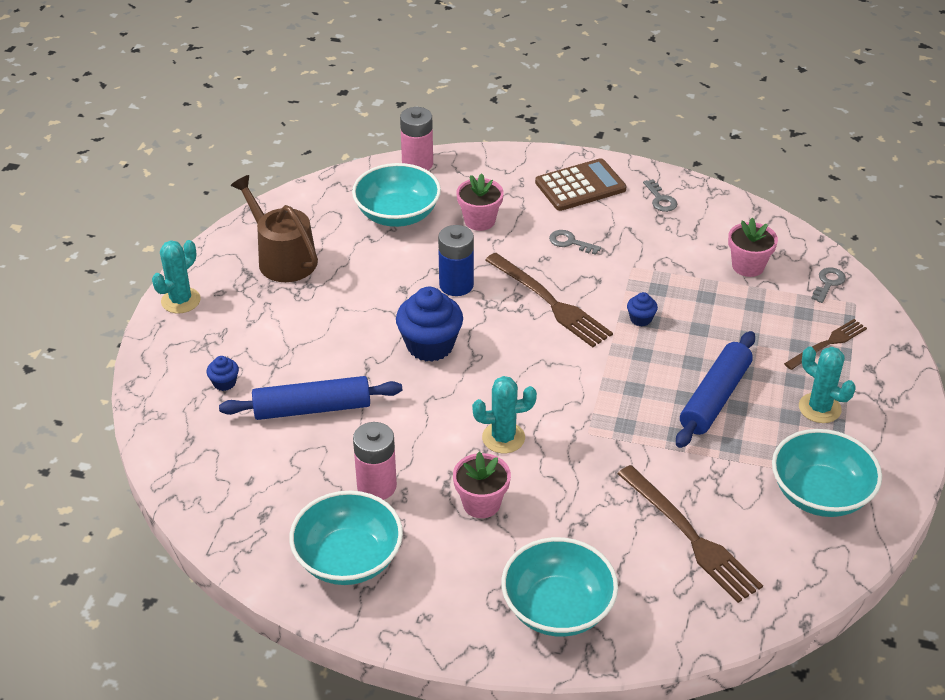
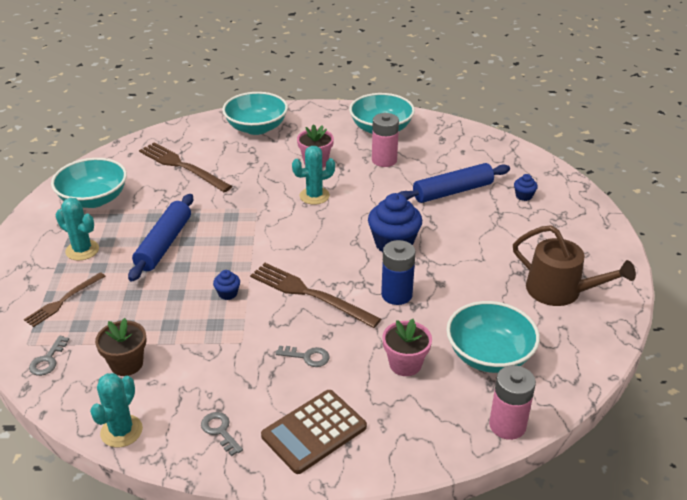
camera: 165 degrees right, 5 degrees down
(181, 300) = (608, 242): turquoise cactus -> turquoise cactus (121, 431)
(748, 266) = (126, 364): pink flower pot -> brown flower pot

